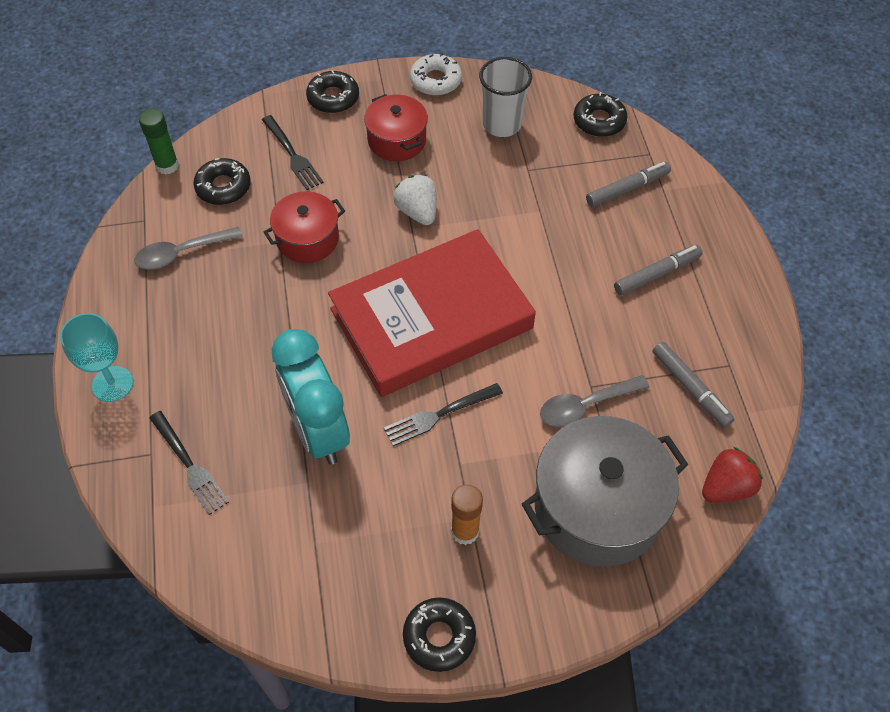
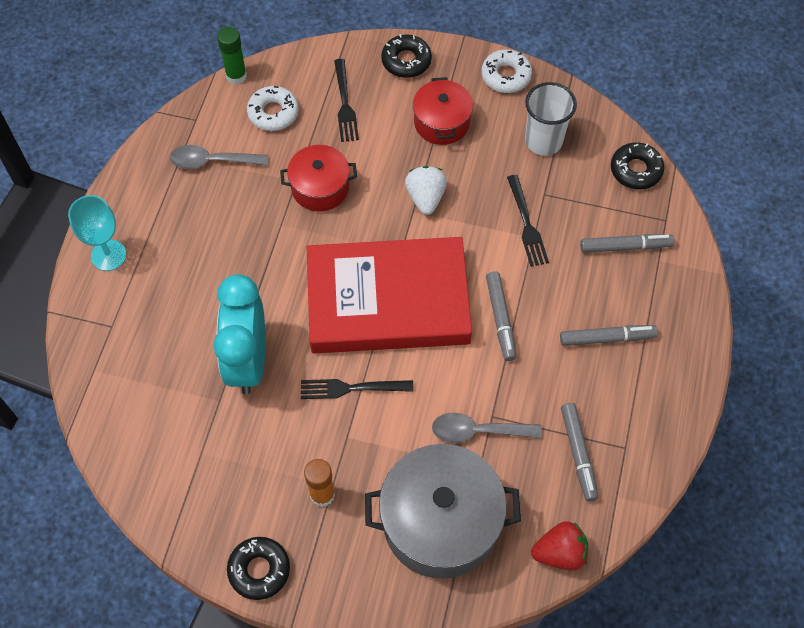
camera: 25 degrees right, 5 degrees up
(189, 465) = (136, 347): black fork -> black fork (526, 224)
(223, 187) = (273, 113): black donut -> white donut
(549, 294) = (500, 319): none -> grey marker

